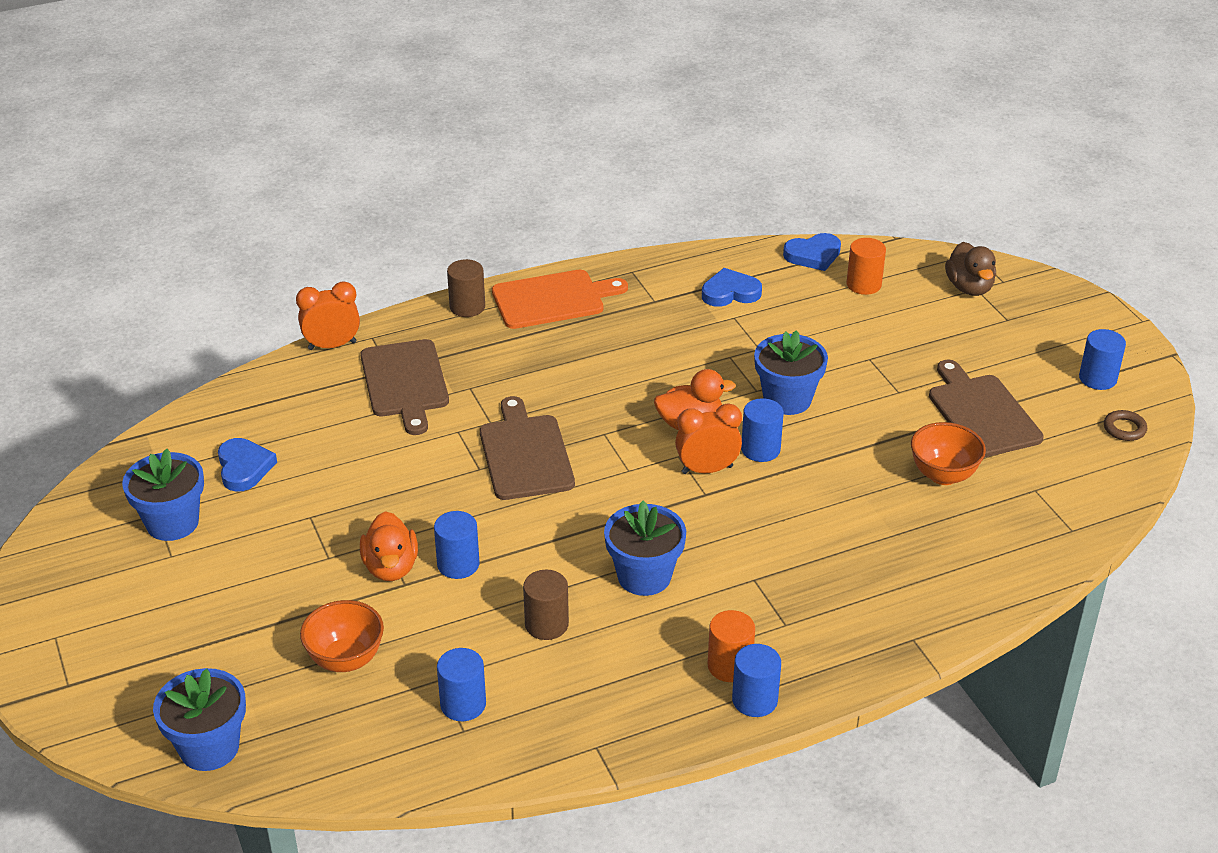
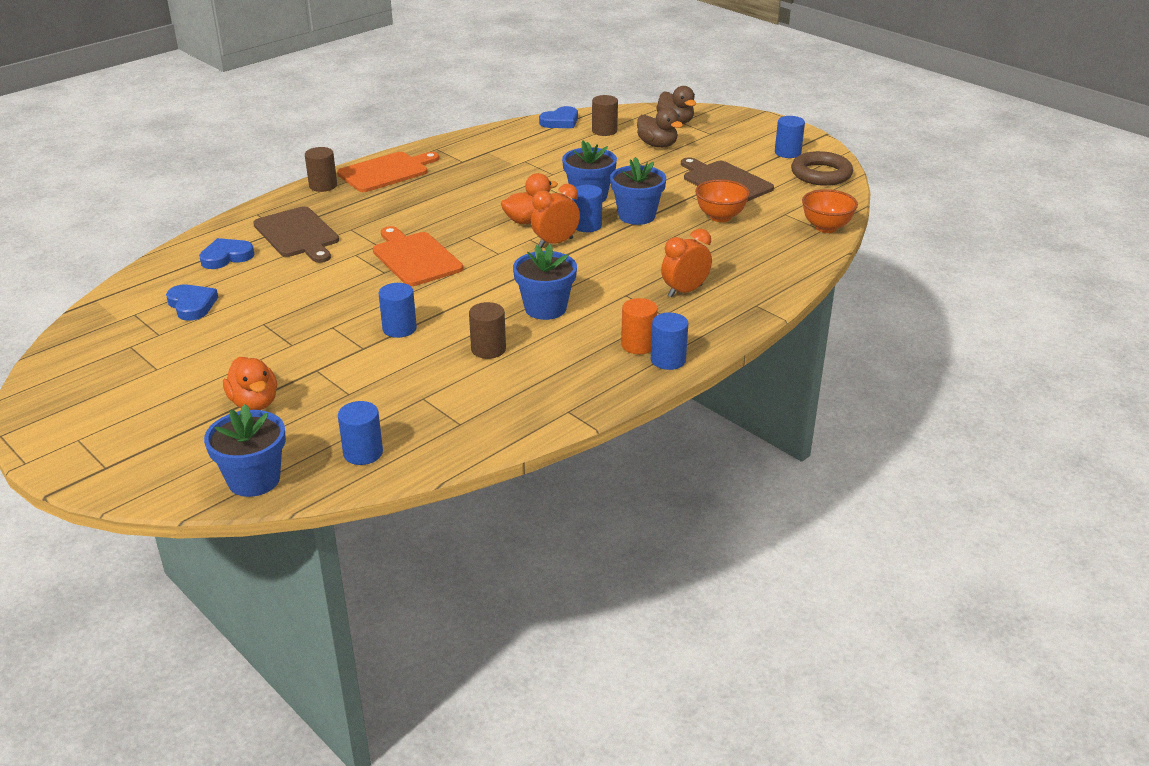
camera: 20 degrees left, 5 degrees down
(172, 523) = (147, 348): blue flower pot -> blue flower pot (636, 216)
(332, 345) = (227, 223): orange clock -> orange clock (685, 291)
(346, 659) = (340, 402): orange bowl -> orange bowl (826, 227)
(391, 567) = (346, 340): orange duck -> orange duck (254, 403)
(463, 704) = (450, 408): blue cylinder -> blue cylinder (363, 453)
(525, 454) = (415, 258): brown cutting board -> orange cutting board
(730, 292) = (514, 149): blue heart -> blue heart (226, 257)
(863, 284) = (604, 131): orange cylinder -> brown cylinder
(923, 326) = (657, 145): none -> brown duck
(1124, 429) = (821, 174): brown ring -> brown ring, size x2.02

